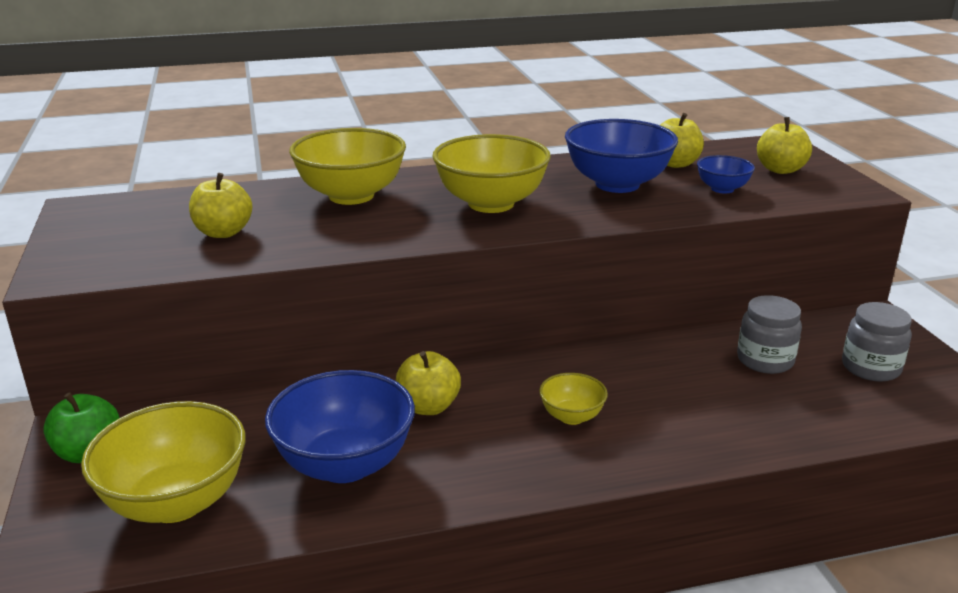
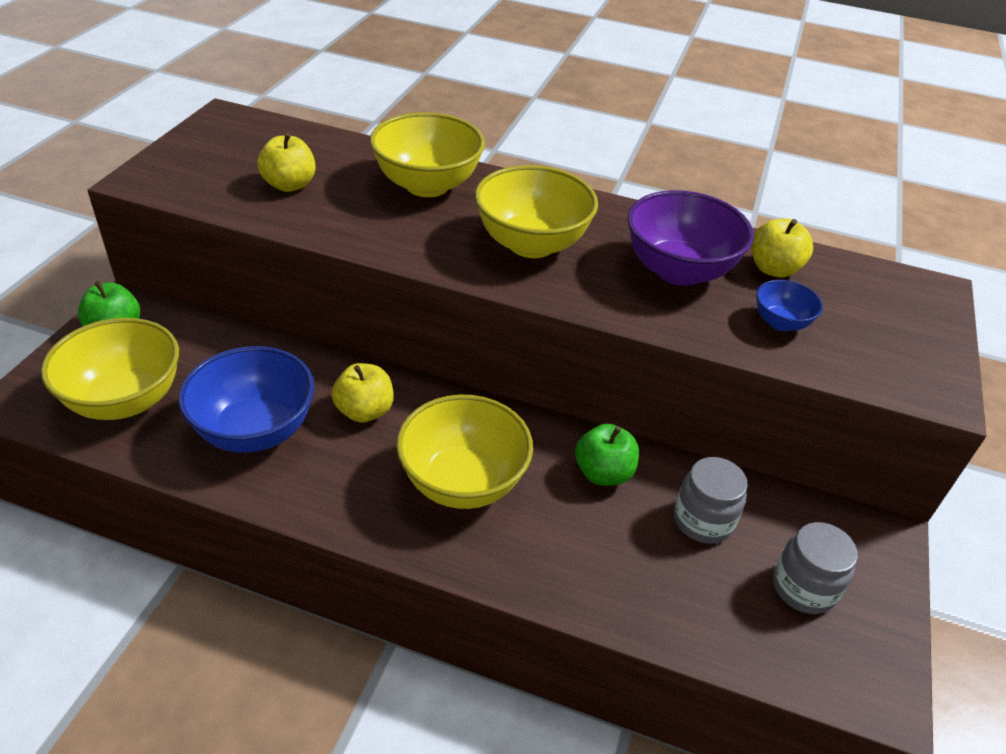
camera: 30 degrees right, 15 degrees up
(571, 416) = (463, 482): yellow bowl -> yellow bowl, size x1.99
(617, 184) = (678, 271): blue bowl -> purple bowl
(665, 363) = (603, 473): none -> green apple
(780, 170) = (882, 325): yellow apple -> none

